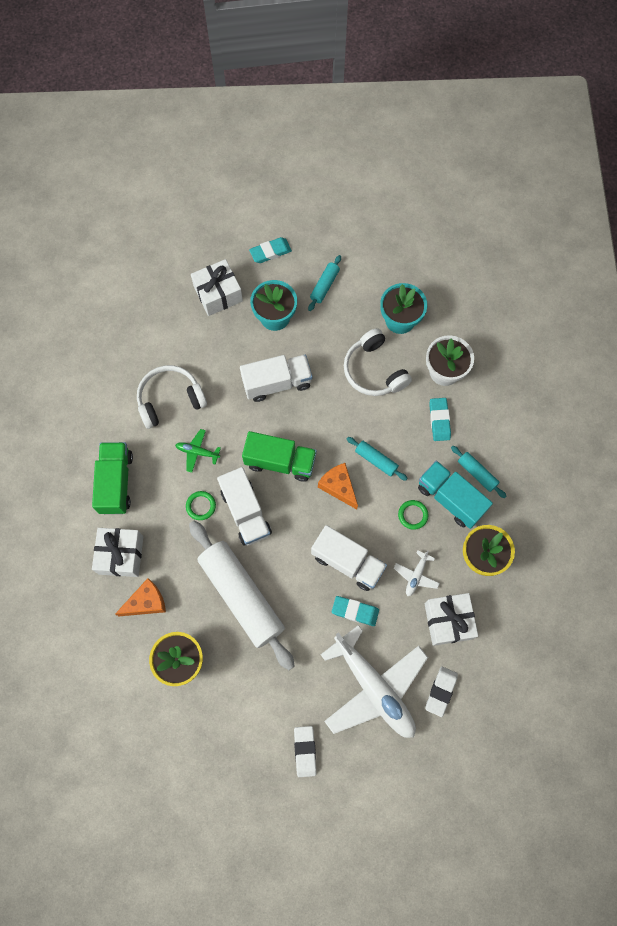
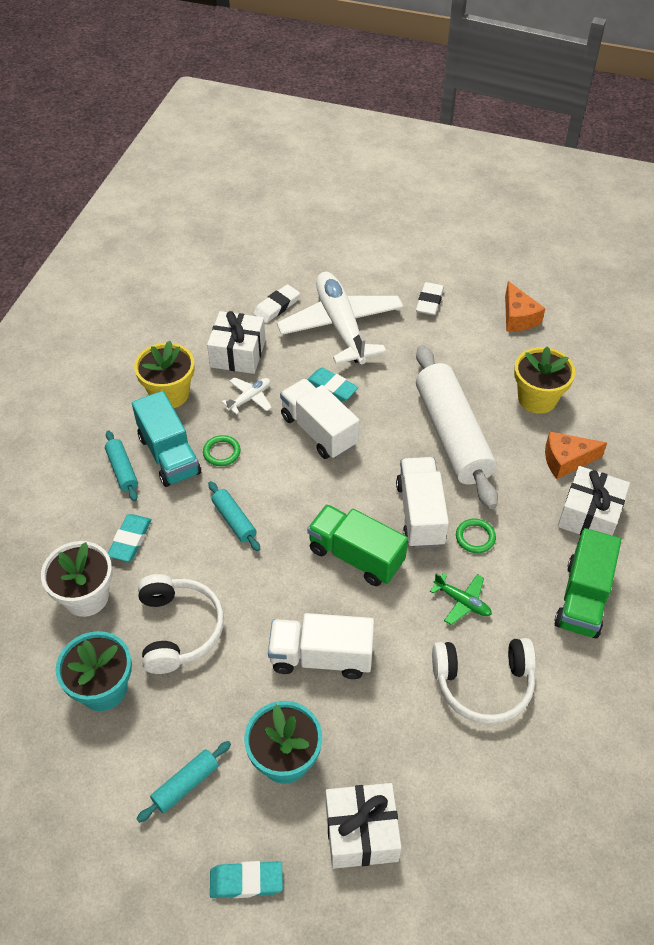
camera: 160 degrees left, 20 degrees down
(338, 487) = (294, 506): orange cheese -> orange cheese (518, 317)

